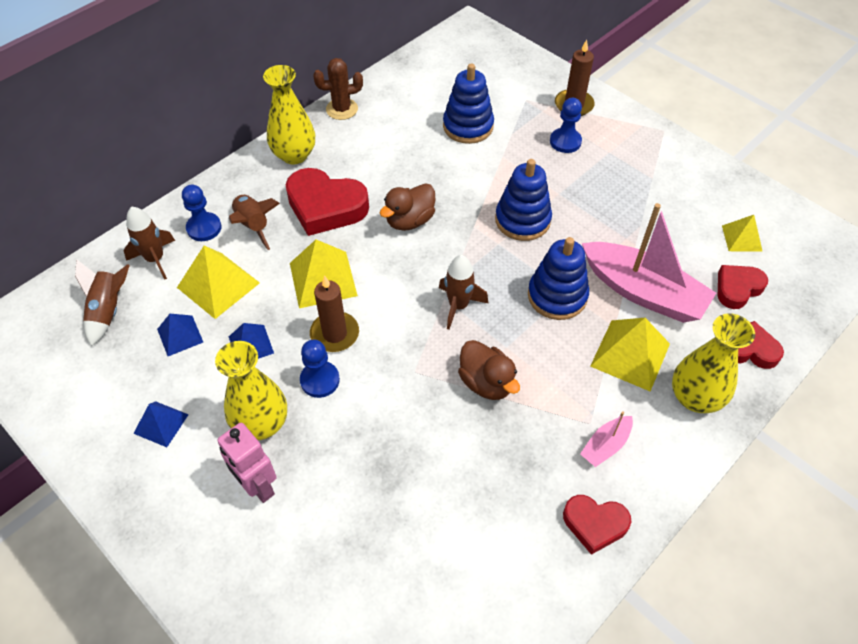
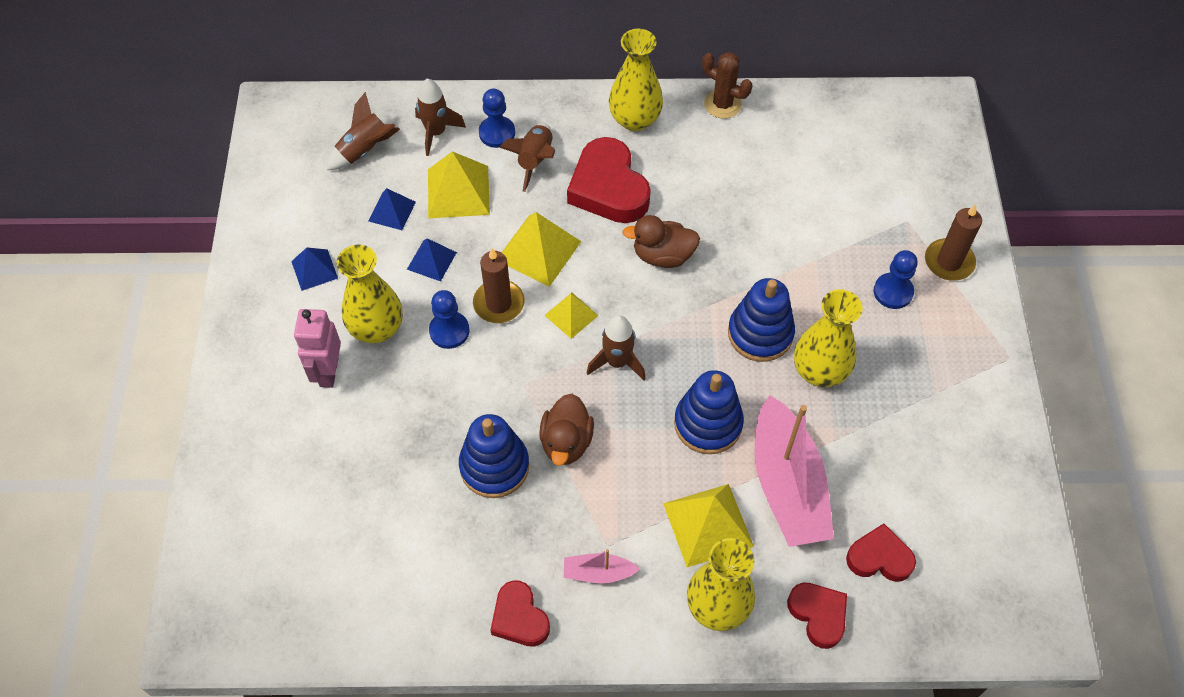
camera: 45 degrees right, 5 degrees up
(468, 126) = (817, 206): blue stacking toy -> blue stacking toy (494, 466)
(580, 214) = (819, 371): none -> yellow vase
(742, 238) = (947, 520): yellow pyramid -> yellow pyramid (571, 315)

